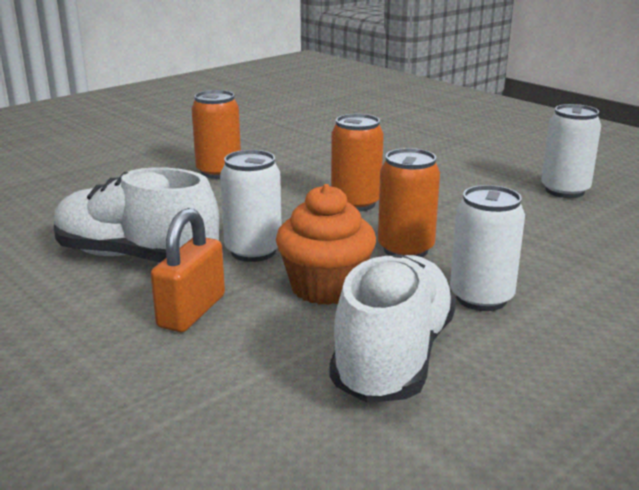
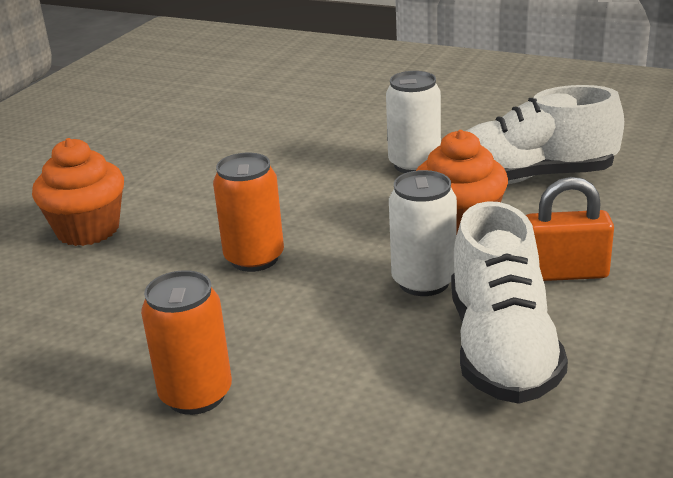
camera: 110 degrees left, 5 degrees up
(405, 249) = (352, 208): orange can -> none
(452, 163) = (88, 230): none -> orange cupcake
(564, 191) = (154, 162): white can -> none

